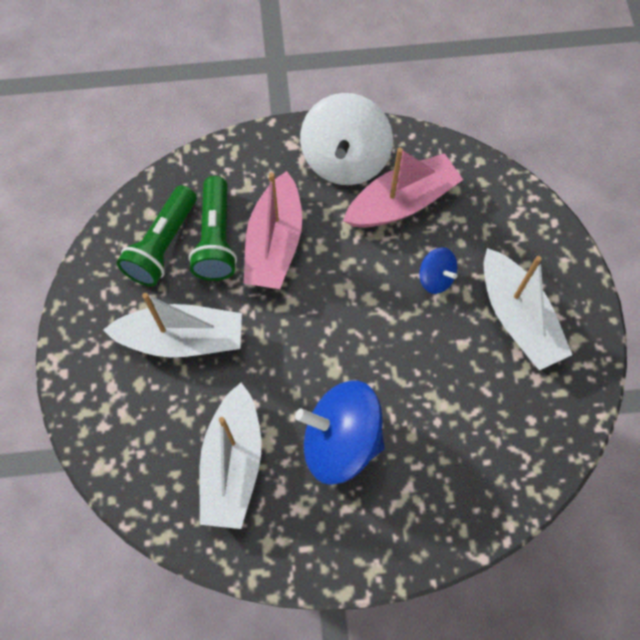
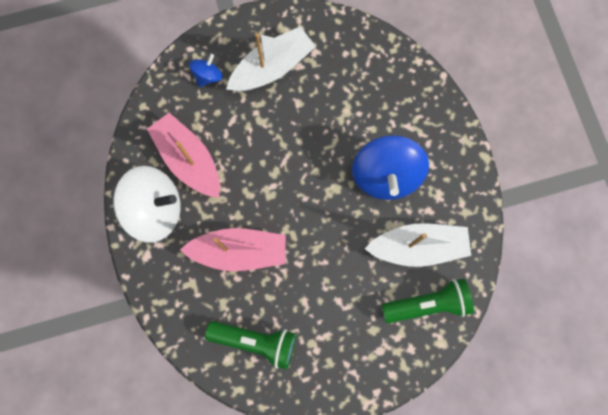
camera: 100 degrees left, 10 degrees up
(182, 339) = (332, 306): white boat -> none
(216, 239) = (243, 299): green flashlight -> green flashlight (427, 304)
(436, 278) = (250, 127): blue spinning top -> blue spinning top (208, 76)

